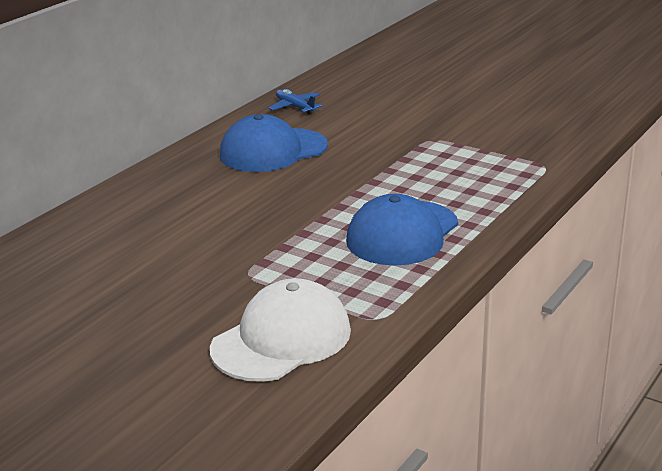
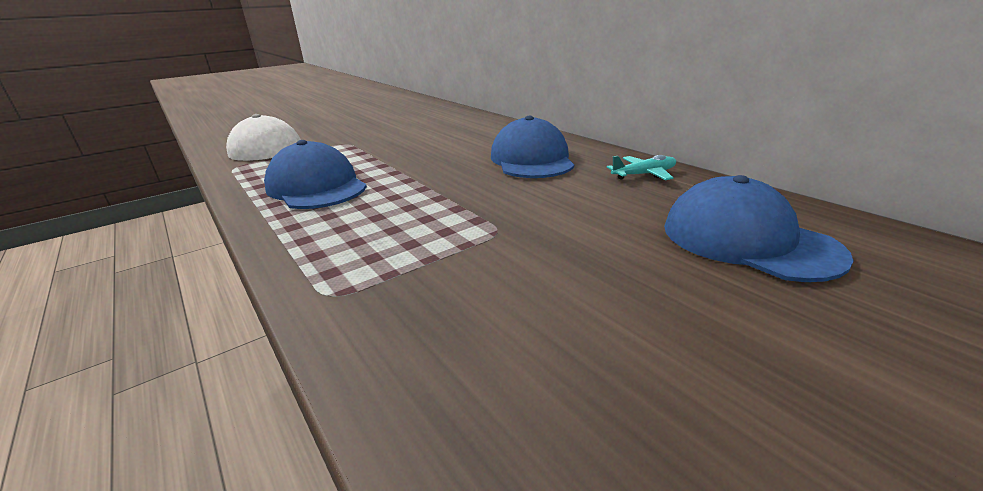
camera: 110 degrees right, 0 degrees up
(295, 107) = (644, 174): blue plane -> turquoise plane
(392, 80) = (747, 240): none -> blue cap

